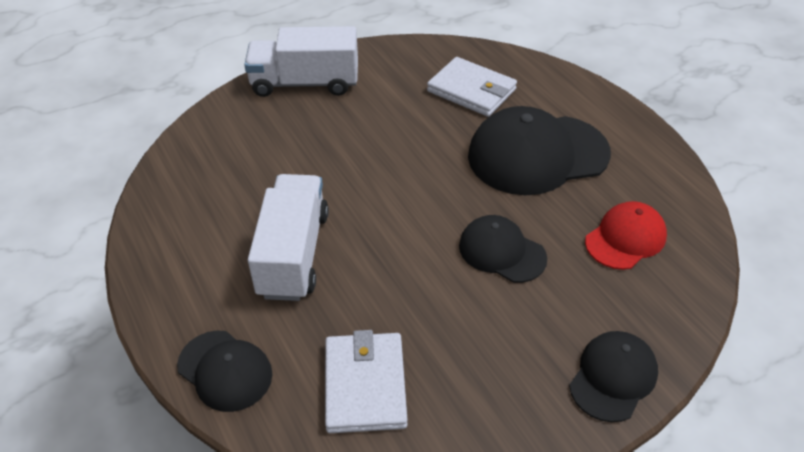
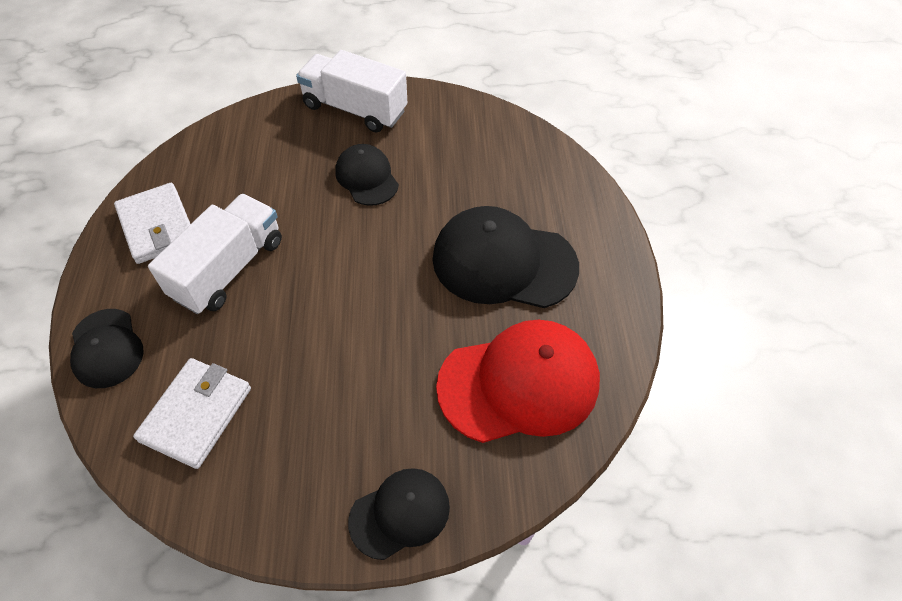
camera: 25 degrees right, 10 degrees up
(471, 90) = (493, 172): white wallet -> white wallet (157, 226)
(502, 252) = (397, 345): black cap -> black cap (366, 177)
(625, 238) = (519, 383): red cap -> red cap, size x1.77

